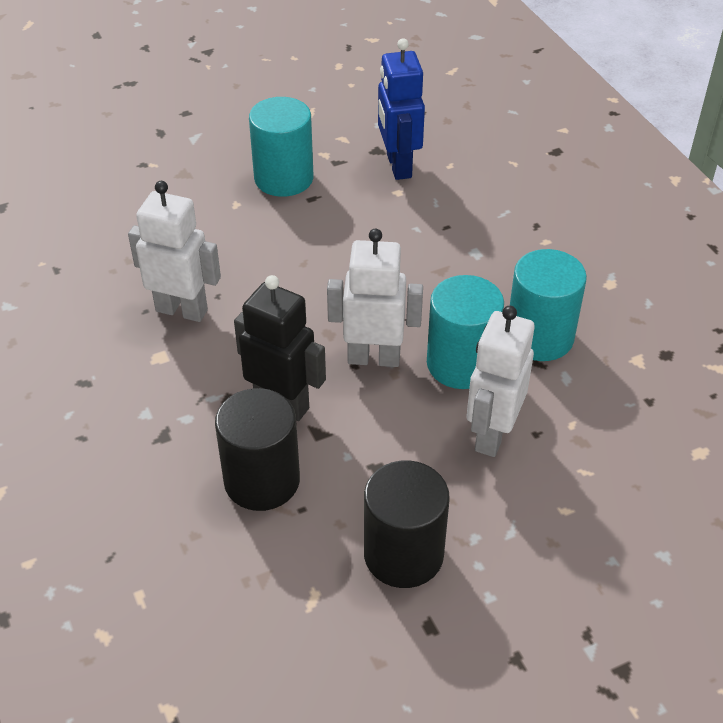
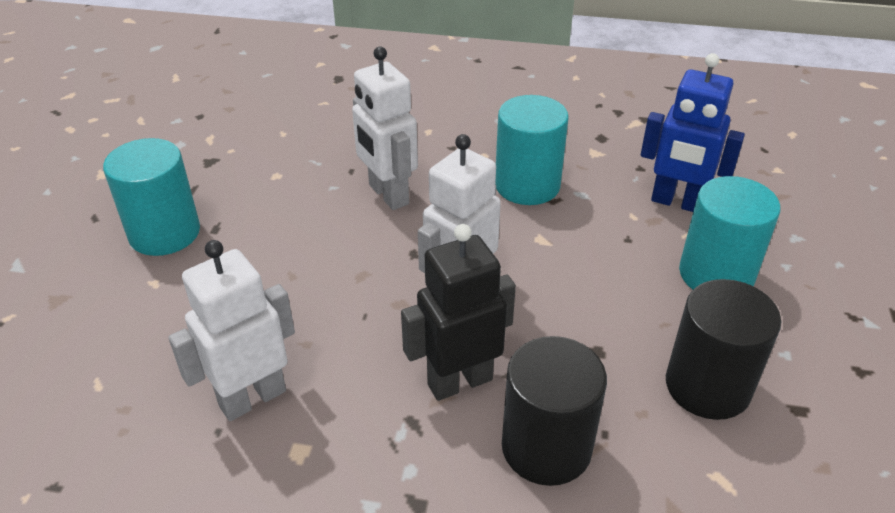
camera: 55 degrees left, 5 degrees down
(398, 166) = (245, 159): blue robot -> blue robot (677, 202)
(461, 364) = (516, 241): turquoise cylinder -> turquoise cylinder (716, 274)
(492, 434) = (610, 263): white robot -> white robot (388, 195)

